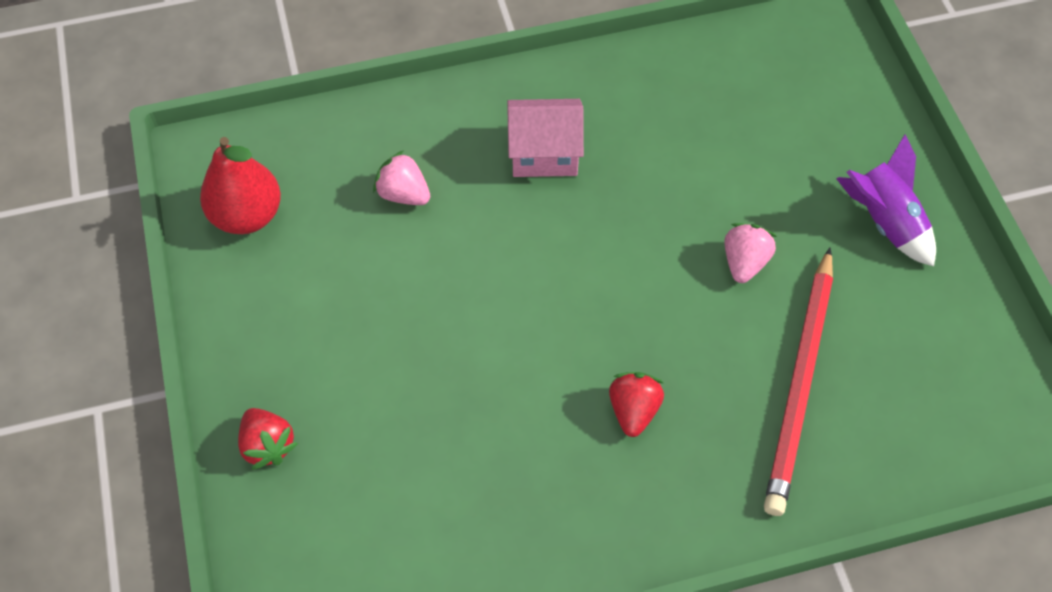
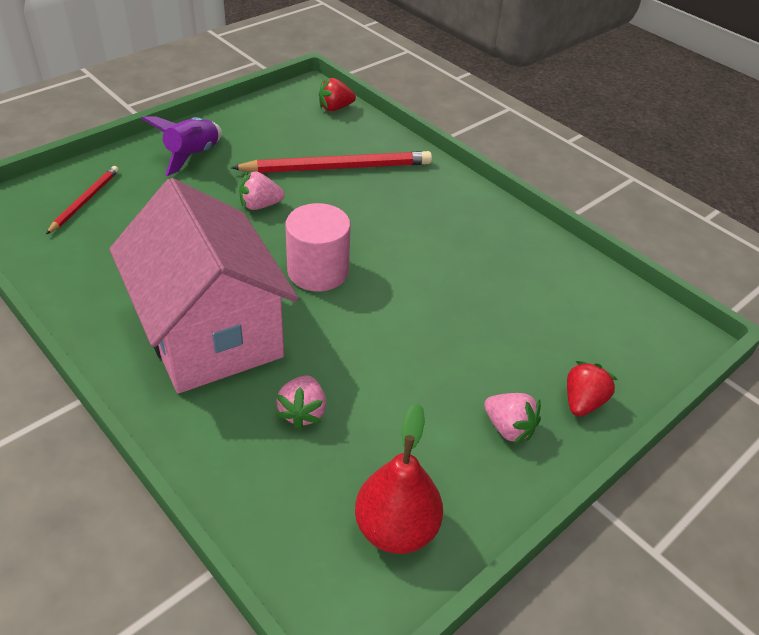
camera: 120 degrees left, 15 degrees down
(282, 355) = (508, 428): none -> pink strawberry
(544, 153) = (210, 333): pink house -> pink house, size x2.06
(593, 279) = (318, 271): none -> pink cylinder
(633, 410) = (406, 227): red strawberry -> red strawberry (335, 108)
(817, 97) = (85, 201): none -> red pencil

